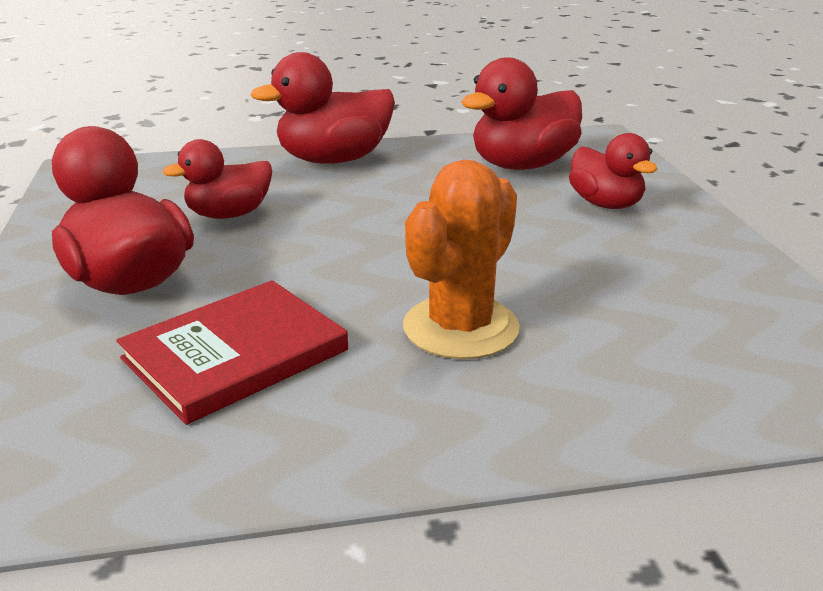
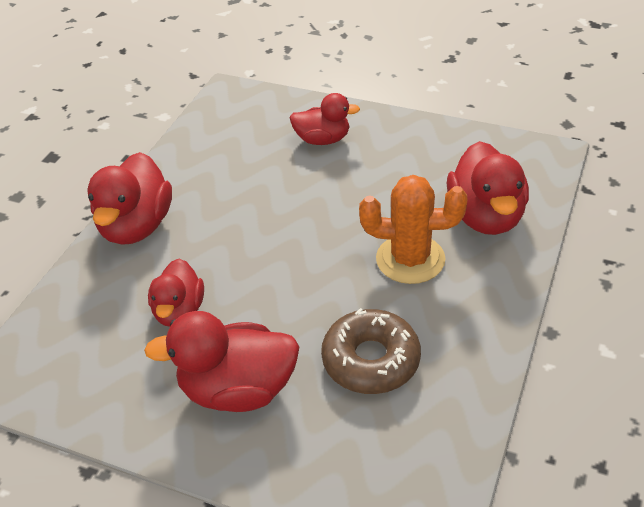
camera: 55 degrees left, 15 degrees up
(235, 354) = (371, 360): red book -> brown donut
(460, 328) = (410, 259): orange cactus -> orange cactus turned 60 degrees counterclockwise
(522, 165) = (238, 145): red duck -> red duck (485, 217)

